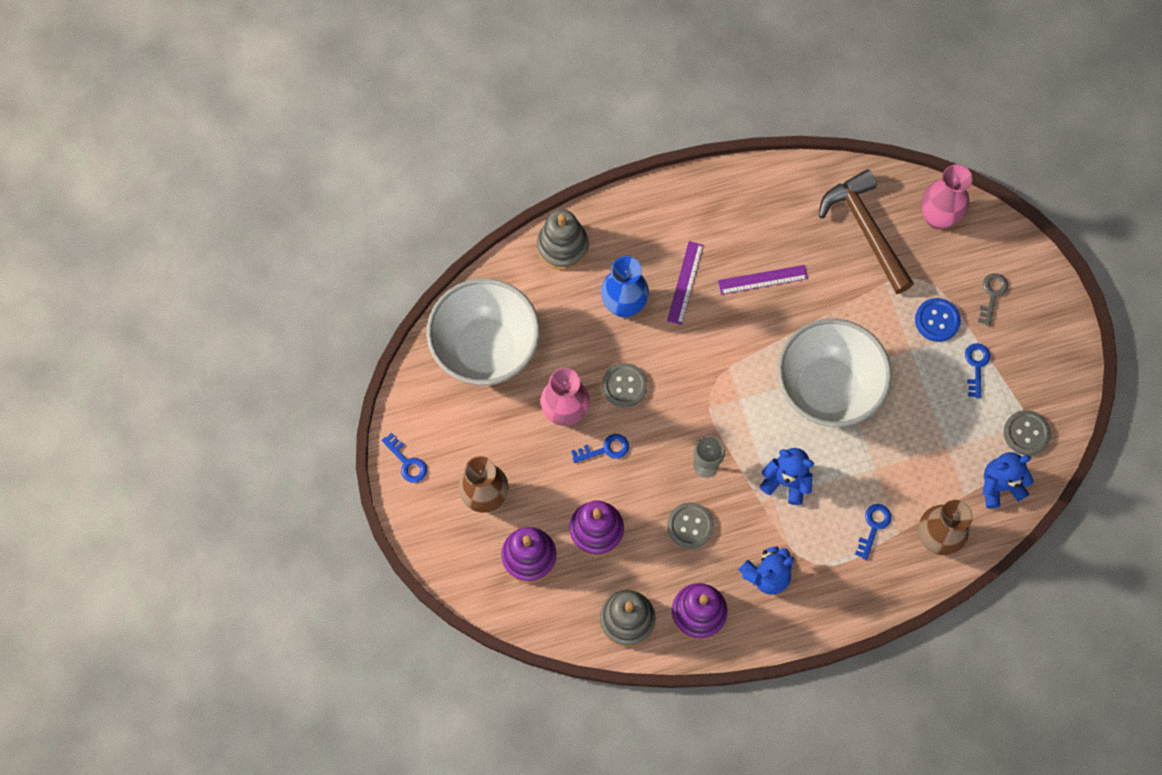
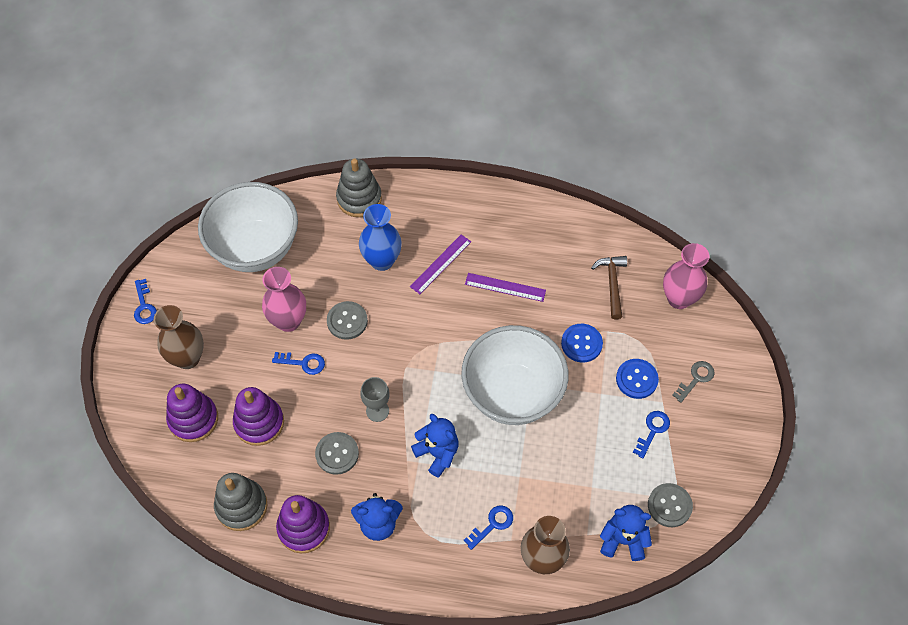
camera: 25 degrees right, 10 degrees down
(866, 230) = (612, 284): brown hammer -> brown hammer, size x0.59
(867, 307) = (581, 343): none -> blue button

